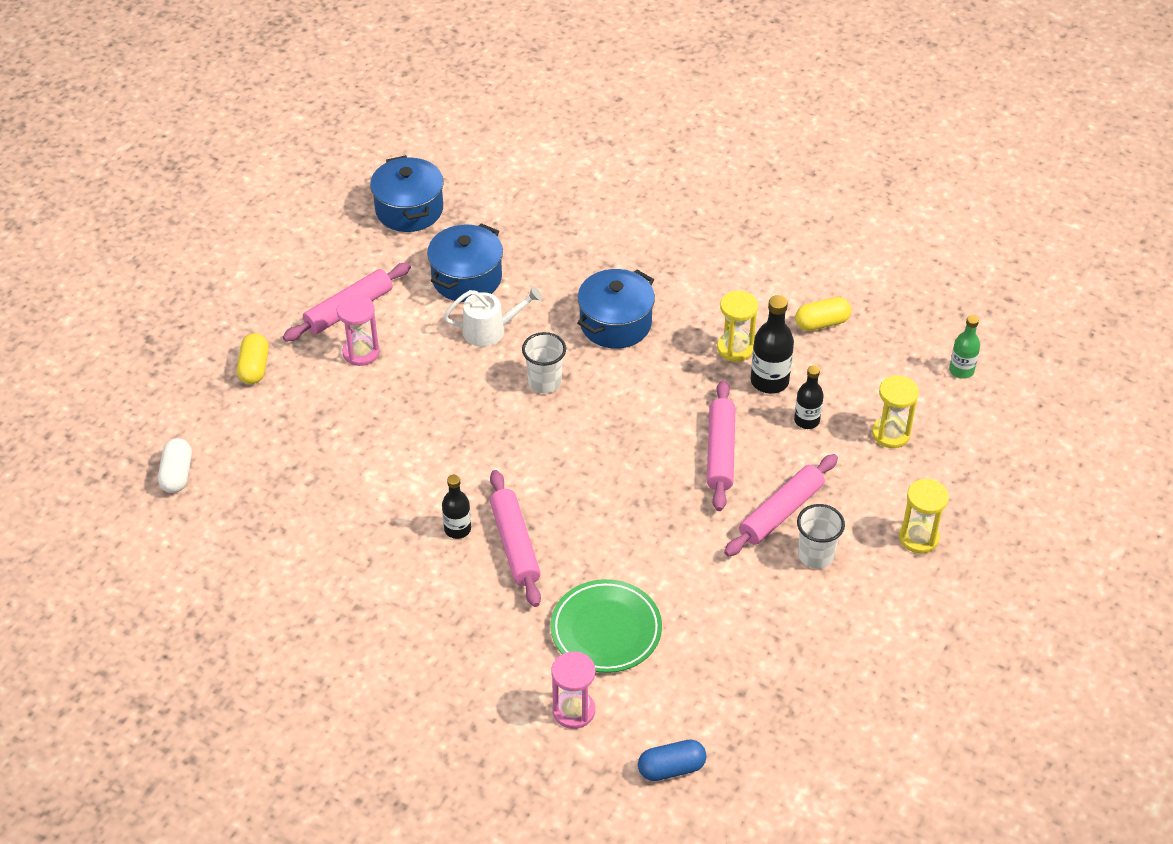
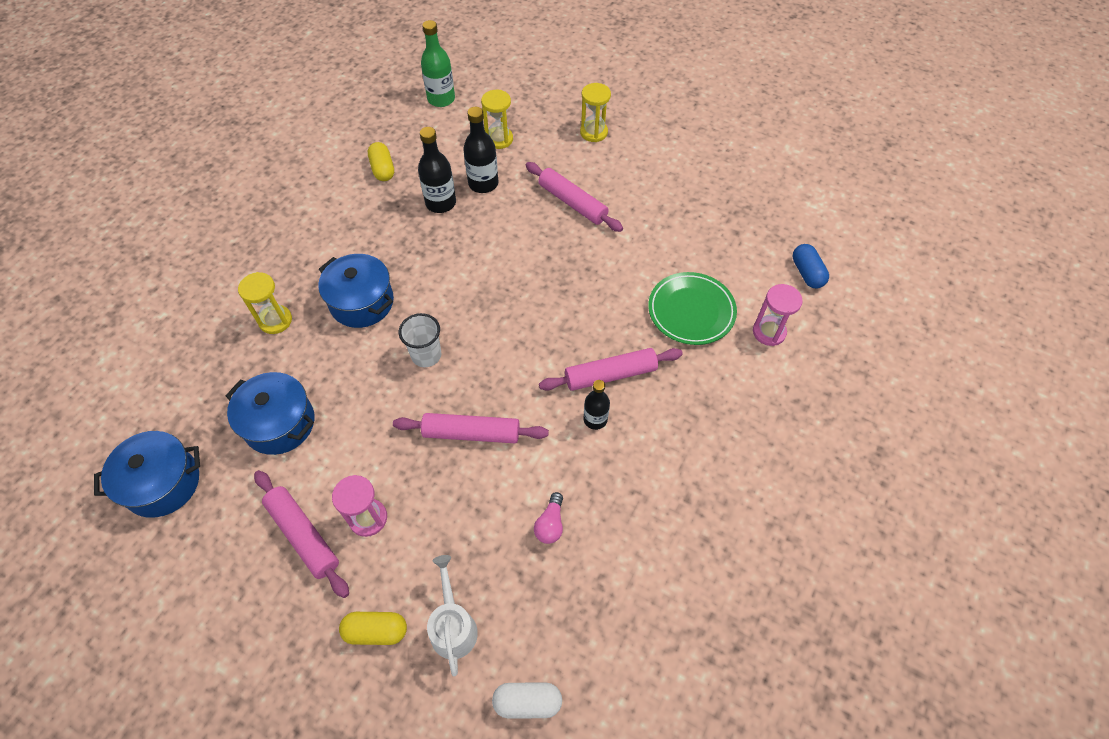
camera: 90 degrees left, 10 degrees up
(340, 490) = (550, 524): none -> pink light bulb
(491, 330) = (354, 400): white watering can -> white watering can (453, 625)
(720, 452) = (513, 236): pink rolling pin -> pink rolling pin (471, 433)
(735, 348) = (403, 222): yellow hourglass -> yellow hourglass (275, 320)
(807, 420) = (483, 183): black bottle -> black bottle, size x1.53
(815, 555) = (612, 186): white cup -> none
(961, 370) = (441, 99): green bottle -> green bottle, size x1.53

